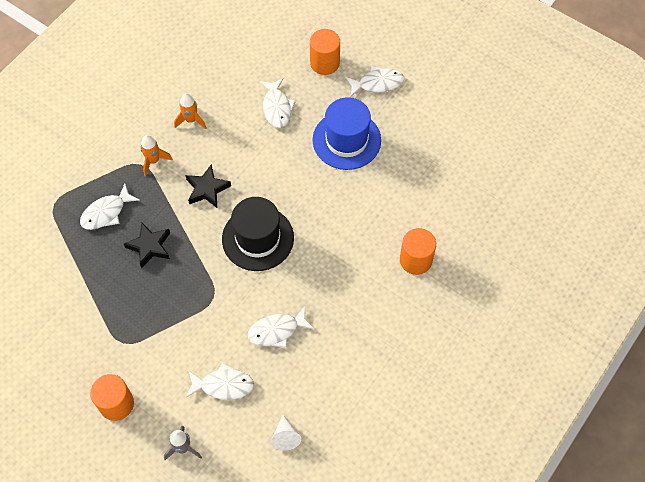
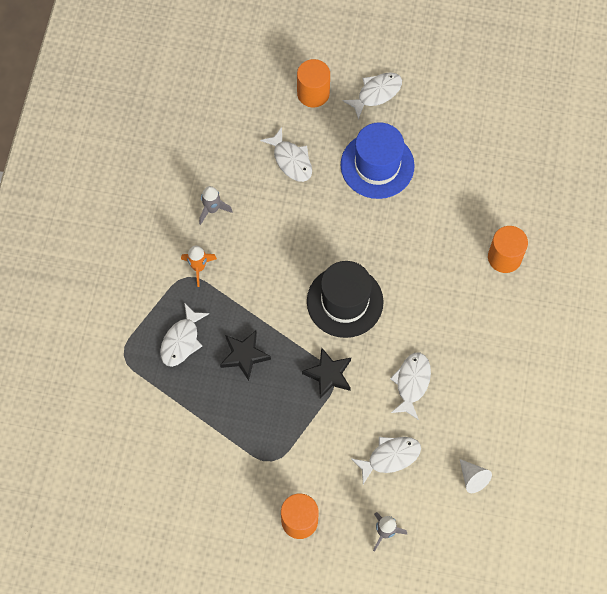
camera: 25 degrees left, 5 degrees up
(191, 120) = (212, 209): orange rocket -> grey rocket
(207, 189) = (268, 273): black star -> black star (328, 375)
(277, 330) = (412, 383): white fish -> white fish turned 150 degrees clockwise

